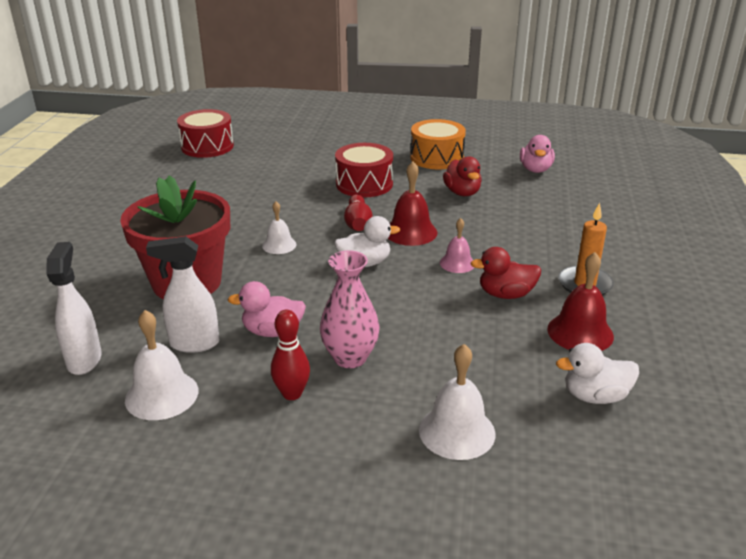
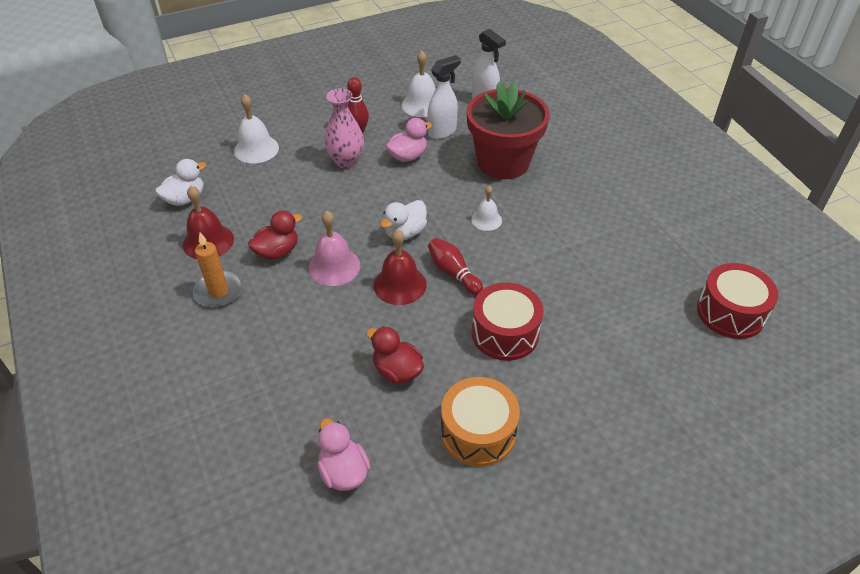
camera: 145 degrees right, 15 degrees up
(457, 263) = (334, 266): pink bell -> pink bell, size x1.59

